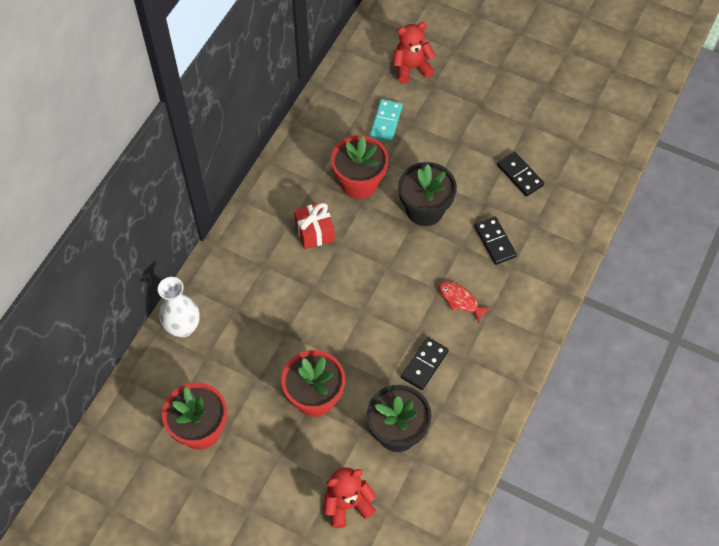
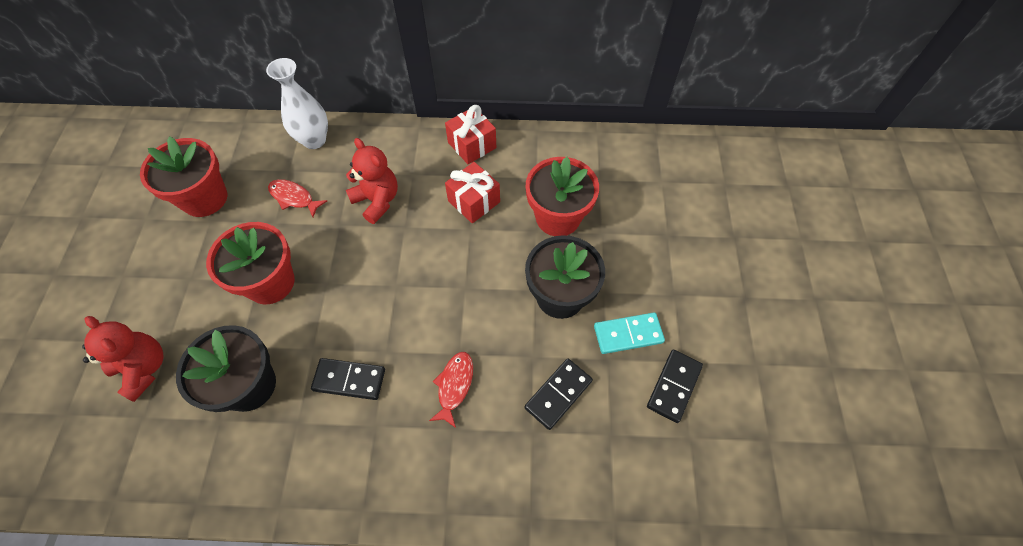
camera: 65 degrees right, 0 degrees up
(239, 359) = (294, 198): none -> red fish
(258, 212) = (472, 145): none -> red gift
(386, 122) = (653, 211): turquoise domino -> turquoise domino (628, 334)
(411, 68) = (741, 206): red teddy bear -> red teddy bear (377, 201)

